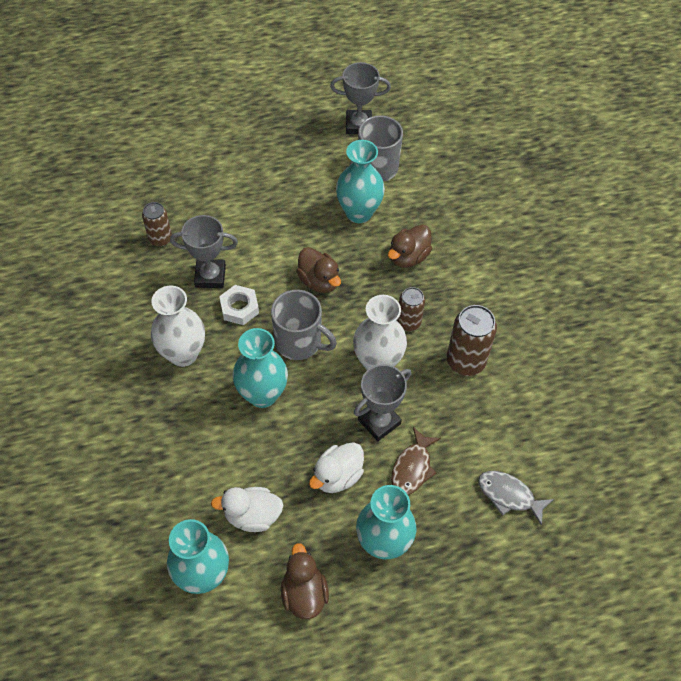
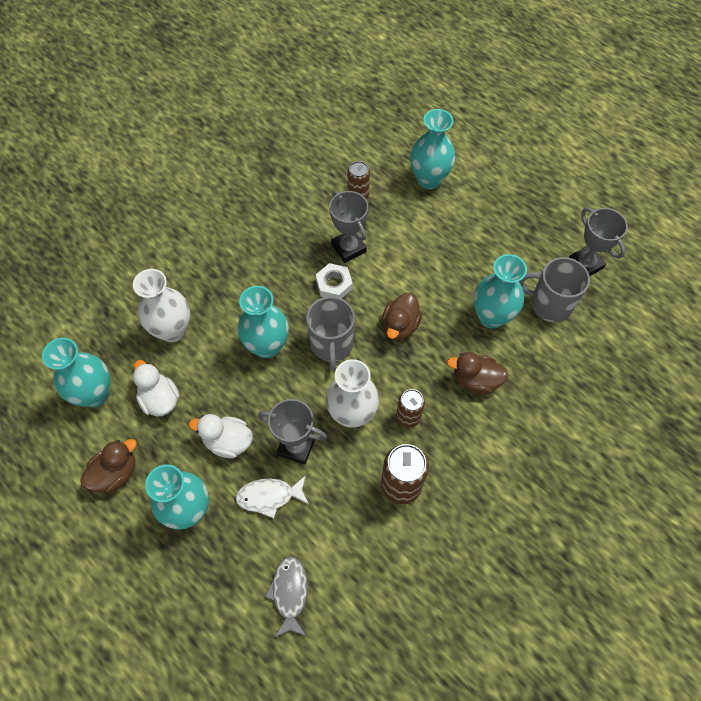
camera: 60 degrees right, 5 degrees up
(183, 354) = (268, 272): white vase -> white vase (173, 330)
(189, 178) = (429, 179): none -> turquoise vase
(412, 468) = (269, 496): brown fish -> white fish

